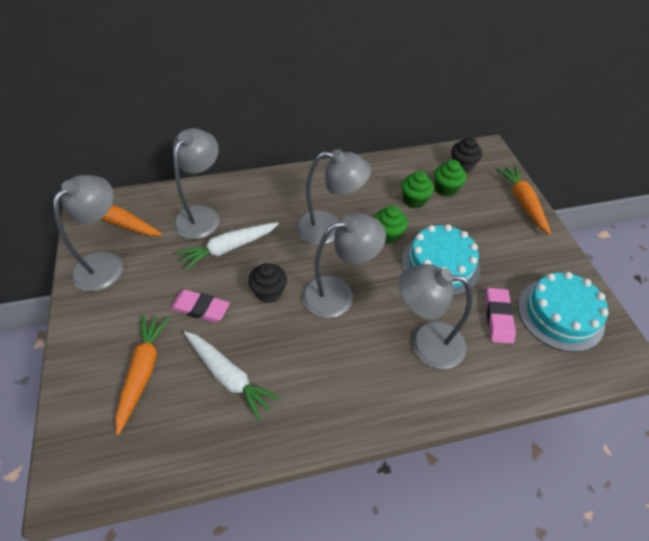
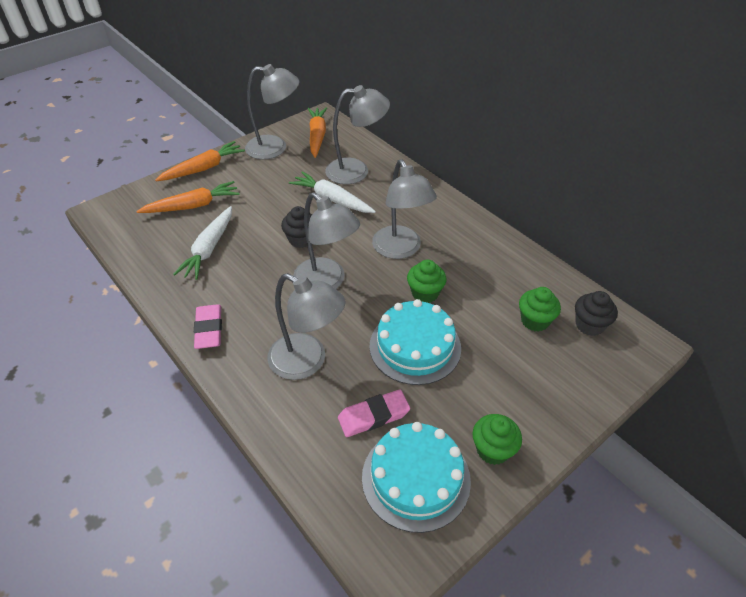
camera: 65 degrees right, 5 degrees down
(200, 308) = (262, 209): pink eraser -> pink eraser (209, 329)
(414, 200) = (492, 299): green cupcake -> green cupcake (493, 450)
(425, 342) = (307, 362): grey lamp -> grey lamp turned 135 degrees clockwise
(522, 202) = (578, 401): orange carrot -> orange carrot (203, 168)

